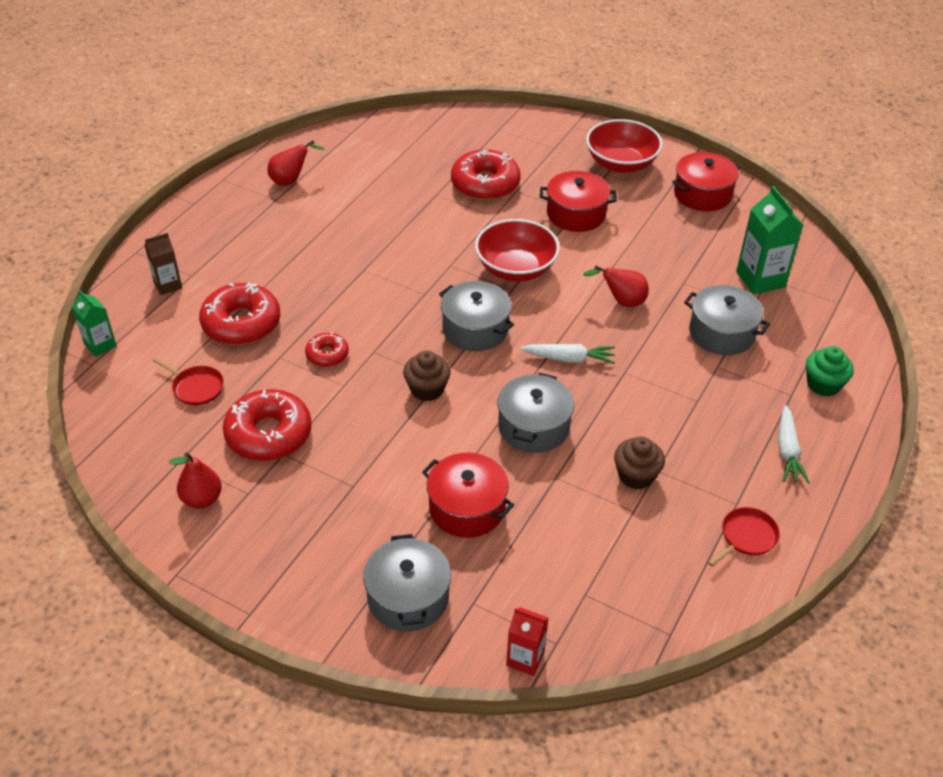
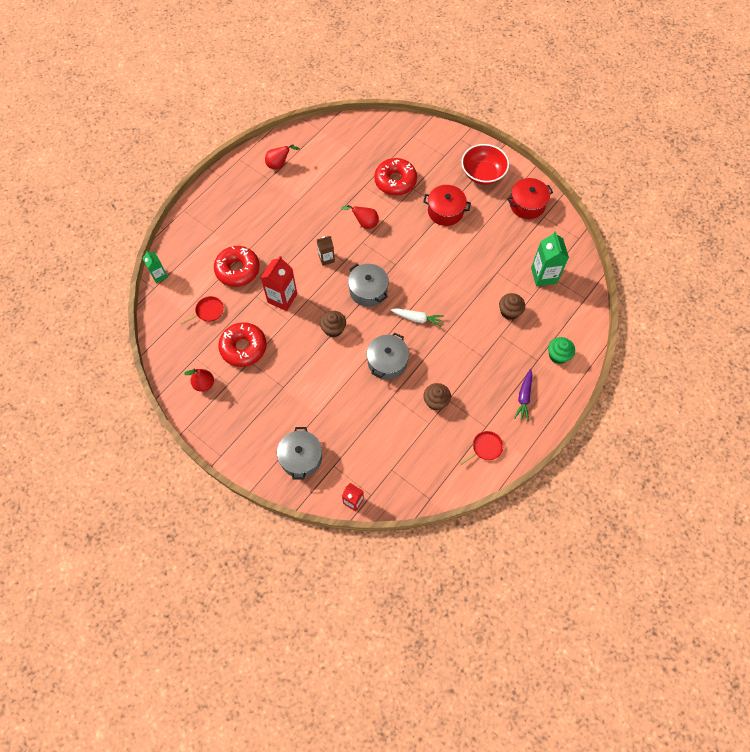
camera: 10 degrees right, 20 degrees up
(168, 285) = (199, 237): brown carton -> brown carton (326, 258)
(196, 387) = (208, 311): red pan -> red pan turned 75 degrees counterclockwise
(327, 355) = (282, 298): red donut -> red carton
(467, 508) = (341, 409): red pot -> none
(516, 269) = (400, 249): red bowl -> none
(622, 301) = (457, 281): red pear -> red pear (365, 223)
(721, 333) = (509, 312): grey pot -> brown cupcake
(787, 451) = (524, 397): white carrot -> purple carrot

